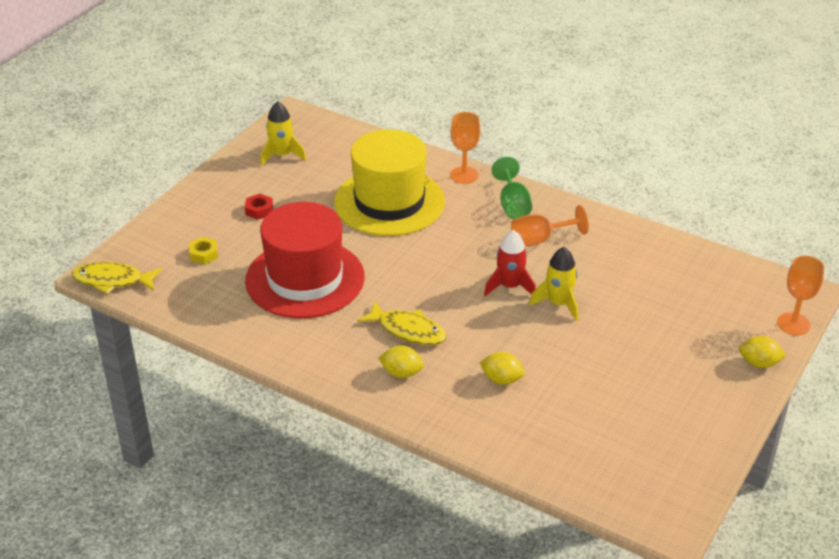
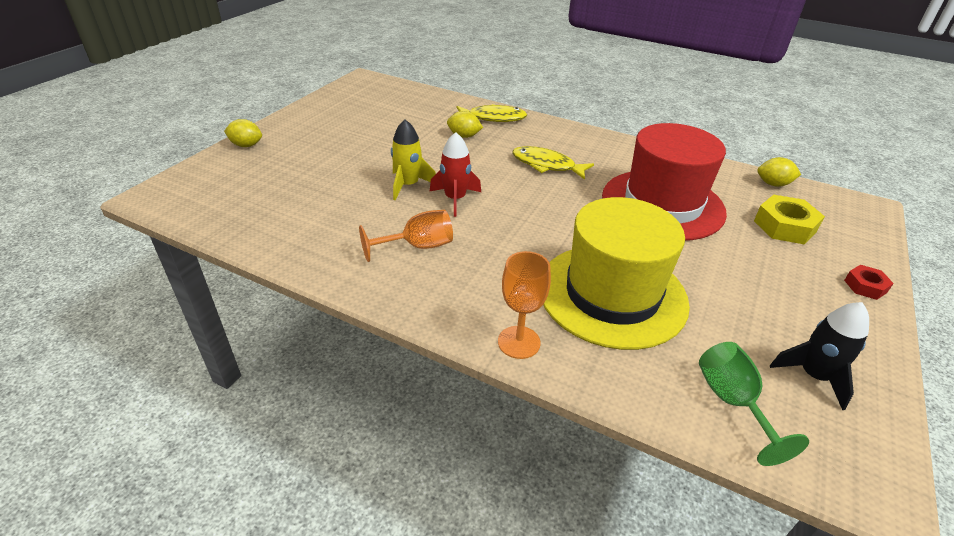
camera: 175 degrees right, 0 degrees up
(112, 280) = (846, 201): yellow fish -> yellow fish (493, 118)
(203, 254) = (784, 226): yellow nut -> yellow nut, size x1.73
(259, 210) = (769, 279): red nut -> red nut (865, 286)
(282, 155) = (813, 376): yellow rocket -> black rocket
(401, 373) = (543, 139): yellow lemon -> yellow lemon (773, 184)
(513, 205) = (447, 292): green goblet -> green goblet (732, 402)
(793, 324) = (189, 171): orange goblet -> none

